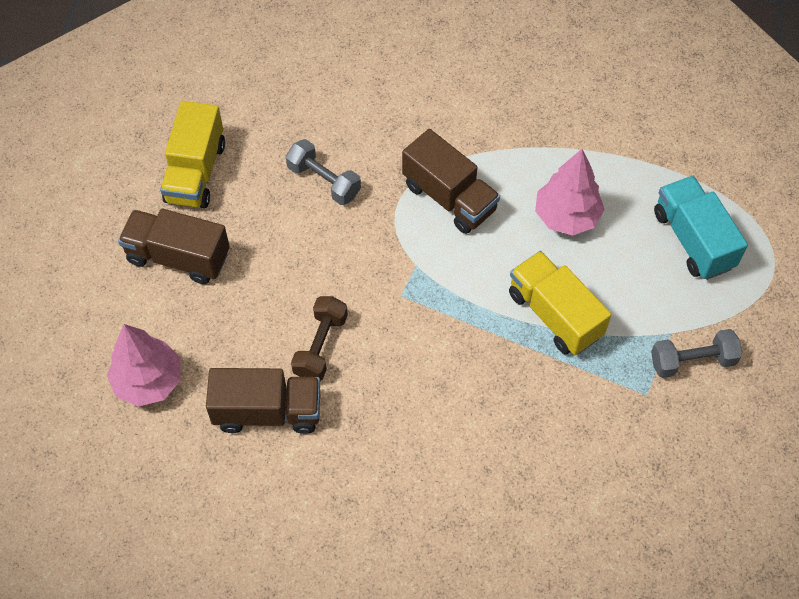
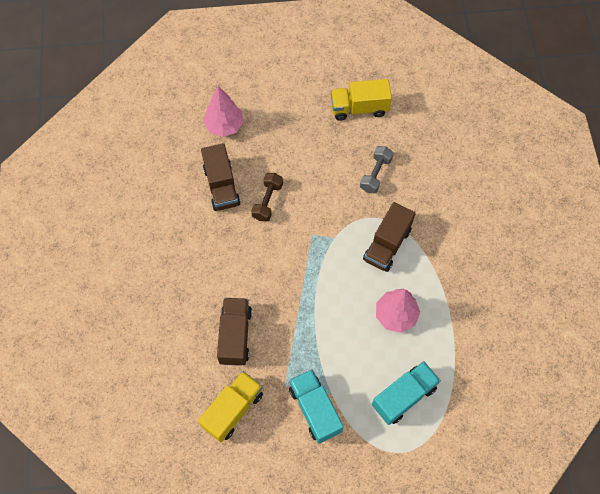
camera: 75 degrees right, 5 degrees up
(178, 257) = (302, 116): brown truck -> brown truck (235, 336)
(320, 346) = (267, 201): brown dumbbell -> brown dumbbell turned 75 degrees counterclockwise
(554, 314) = (324, 322): yellow truck -> yellow truck (233, 410)
(692, 361) = (315, 409): grey dumbbell -> turquoise truck

